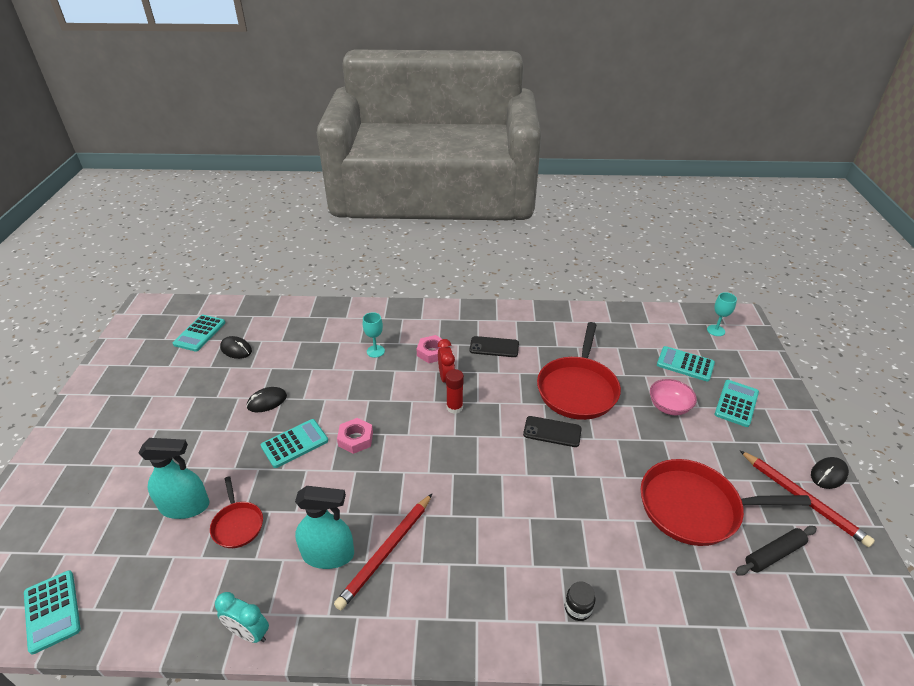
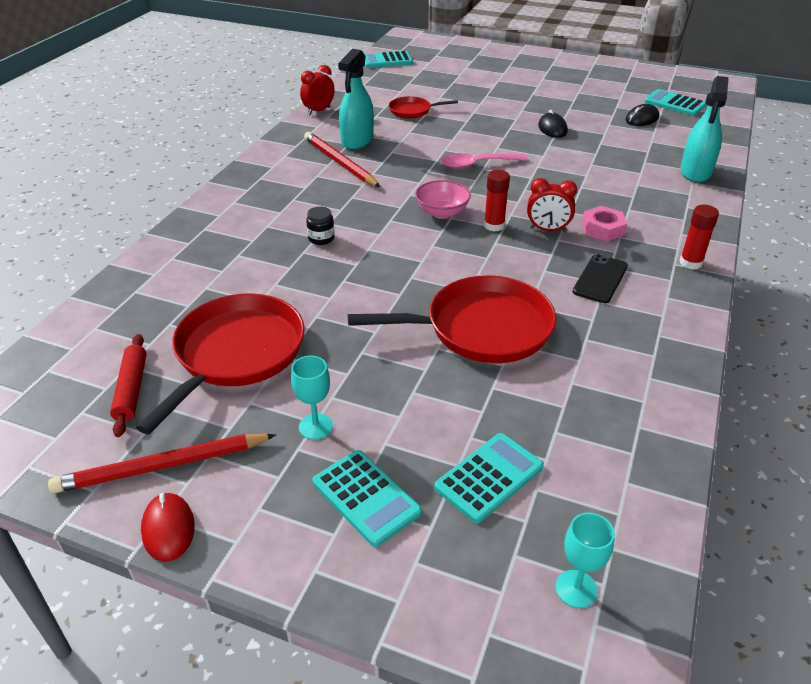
camera: 110 degrees right, 0 degrees up
(185, 506) = (444, 94): turquoise spray bottle -> turquoise spray bottle (695, 172)
(249, 633) = (319, 111): turquoise clock -> red clock
(295, 443) = (487, 137): turquoise calculator -> none
(355, 439) = (477, 164): pink nut -> pink spoon
(375, 351) = (616, 192): turquoise goblet -> turquoise goblet (315, 426)
(454, 313) = (690, 263): none -> red glue stick
(552, 432) = (418, 283): black phone -> none
(577, 389) = (482, 328): red pan -> red pan turned 135 degrees clockwise
(578, 608) = (209, 237): black jar -> black jar (321, 238)
(669, 407) = (403, 407): pink bowl -> pink bowl (442, 212)
(774, 554) = (131, 389): black rolling pin -> red rolling pin
(828, 474) = (168, 529): black mouse -> red mouse

